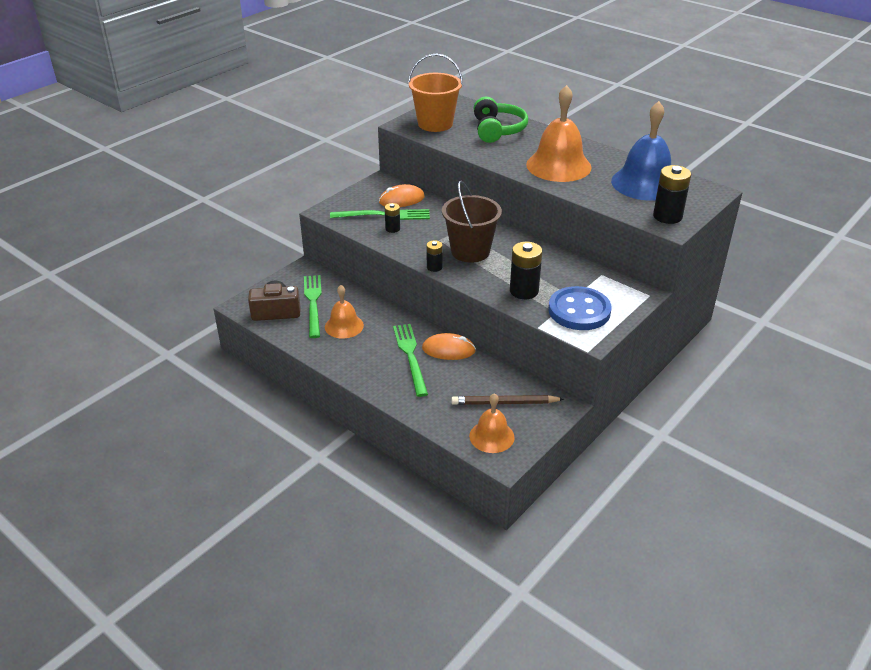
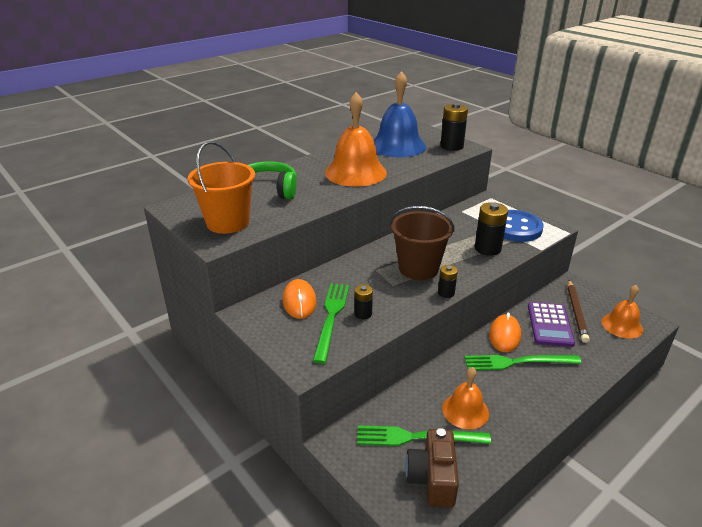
camera: 80 degrees left, 5 degrees down
(475, 381) = (549, 324): none -> purple calculator

